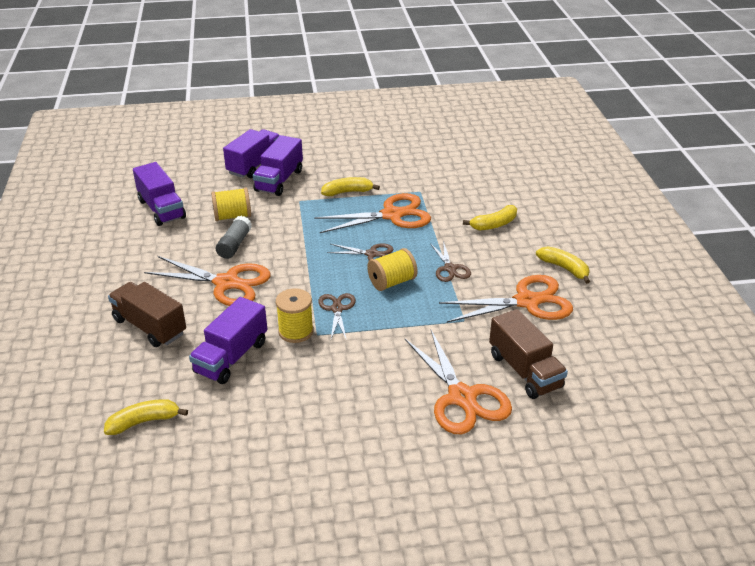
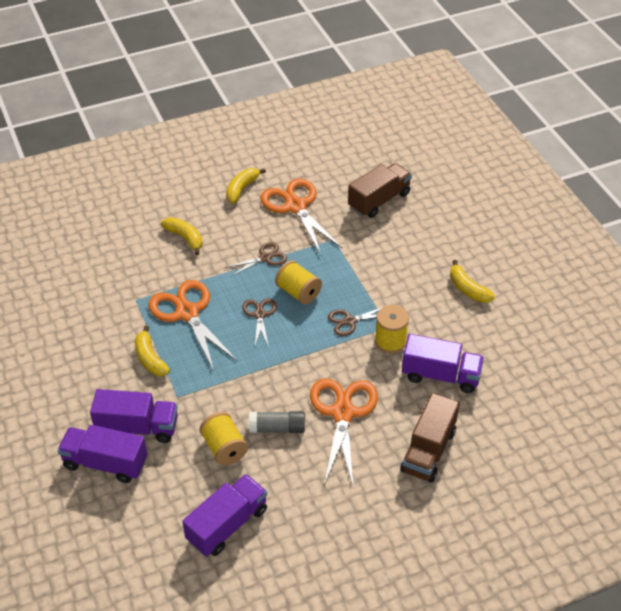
camera: 105 degrees left, 10 degrees up
(144, 422) = (537, 407): yellow banana -> yellow banana (468, 289)
(462, 397) = (422, 229): orange scissors -> none

